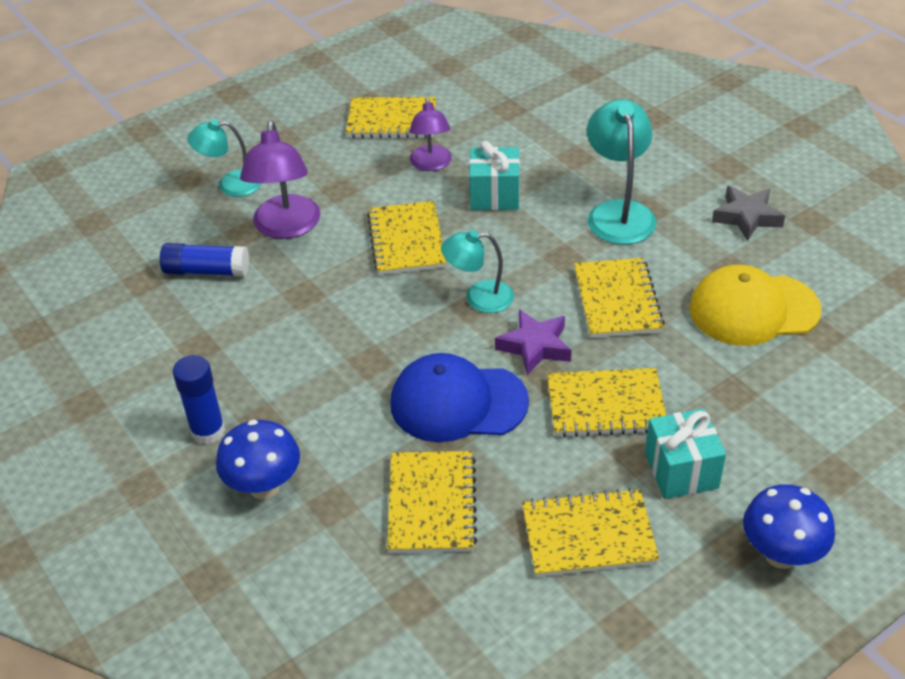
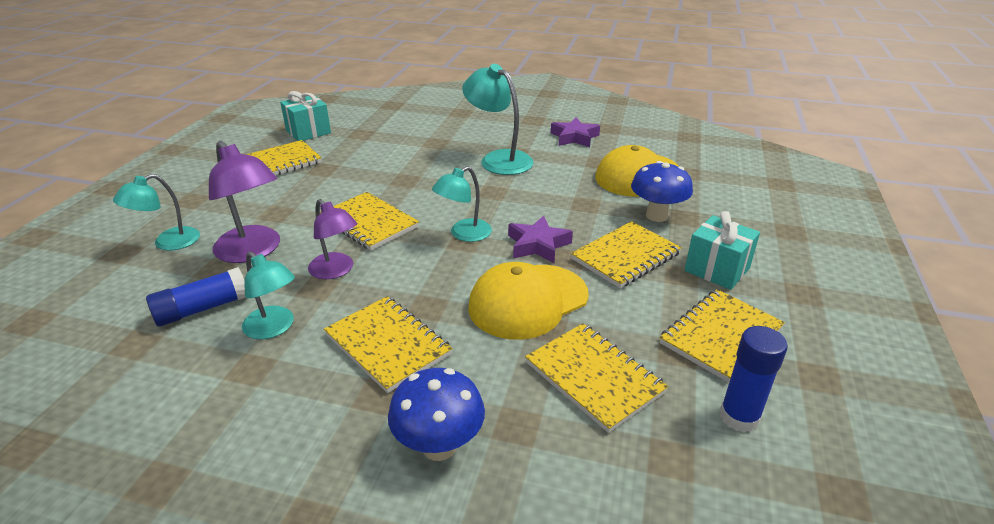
camera: 40 degrees left, 10 degrees down
(208, 431) = (332, 431): blue glue stick -> blue glue stick (739, 417)
(241, 318) = (274, 328): none -> turquoise lamp
(431, 164) = (337, 176): purple lamp -> purple lamp (336, 271)
(458, 403) = (528, 301): blue cap -> yellow cap
(494, 195) = (405, 177): turquoise gift -> turquoise gift (308, 132)
(617, 300) = (556, 200): yellow notebook -> yellow notebook (387, 345)
(747, 217) = (574, 137): grey star -> purple star
(781, 554) = (830, 285): blue mushroom -> blue mushroom (656, 216)

